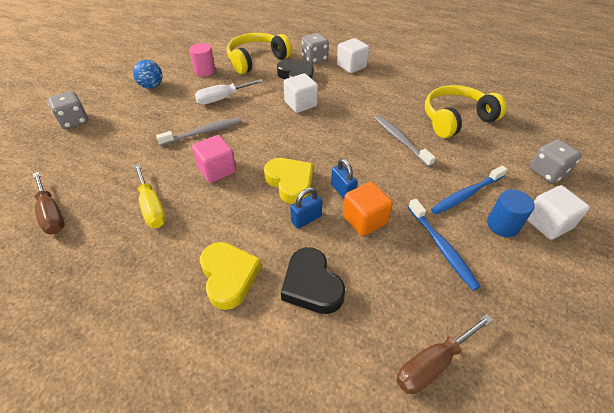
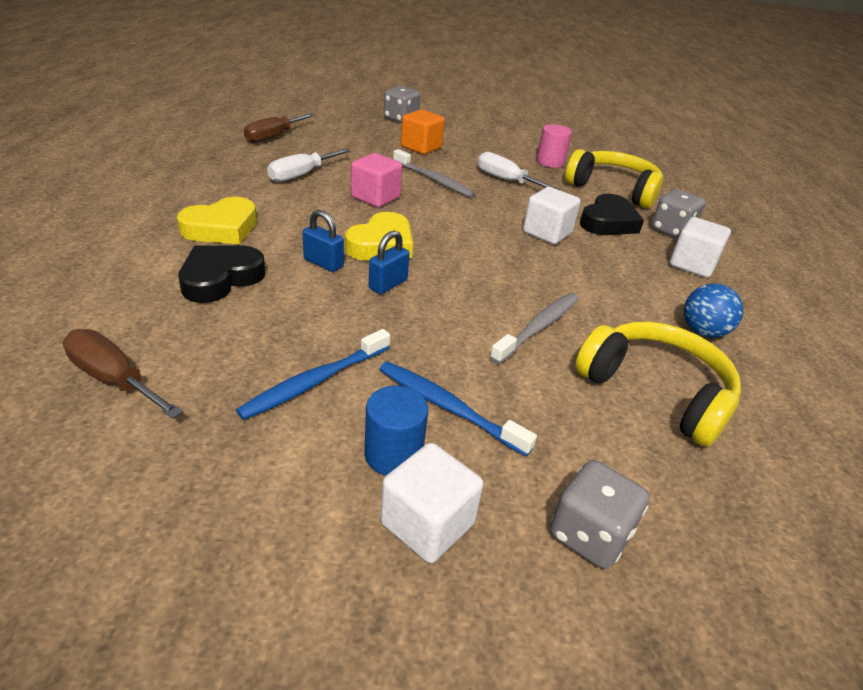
camera: 65 degrees right, 10 degrees down
(151, 86) = (490, 140): blue ball -> blue ball (703, 332)
(152, 207) = (301, 175): yellow screwdriver -> white screwdriver
(364, 220) = (341, 307): orange cube -> orange cube (421, 147)

